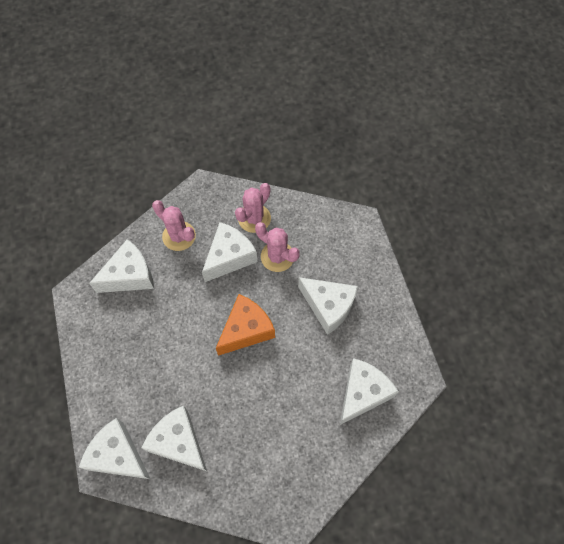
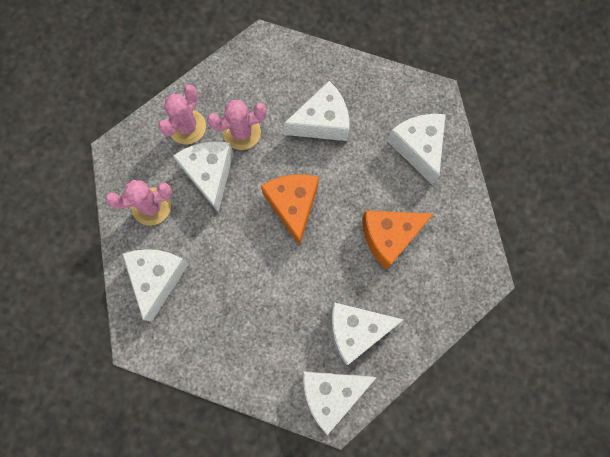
camera: 55 degrees left, 10 degrees up
(254, 218) = (187, 127): pink cactus -> pink cactus turned 45 degrees clockwise
(271, 419) = (389, 237): none -> orange cheese

